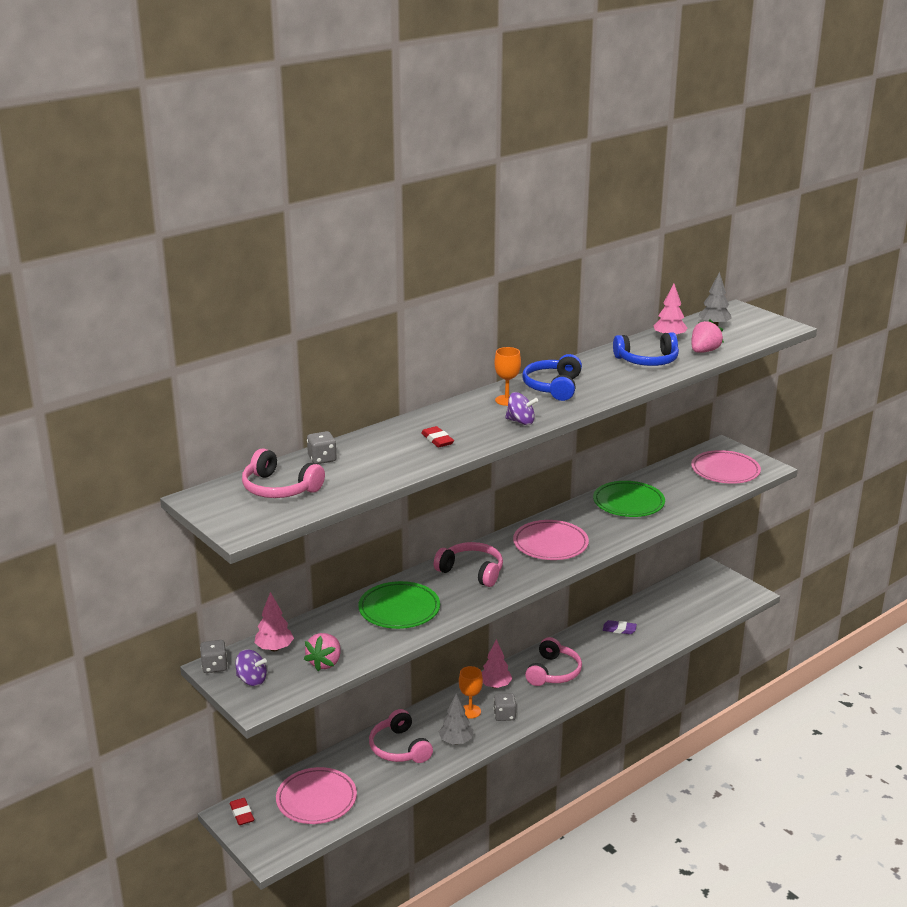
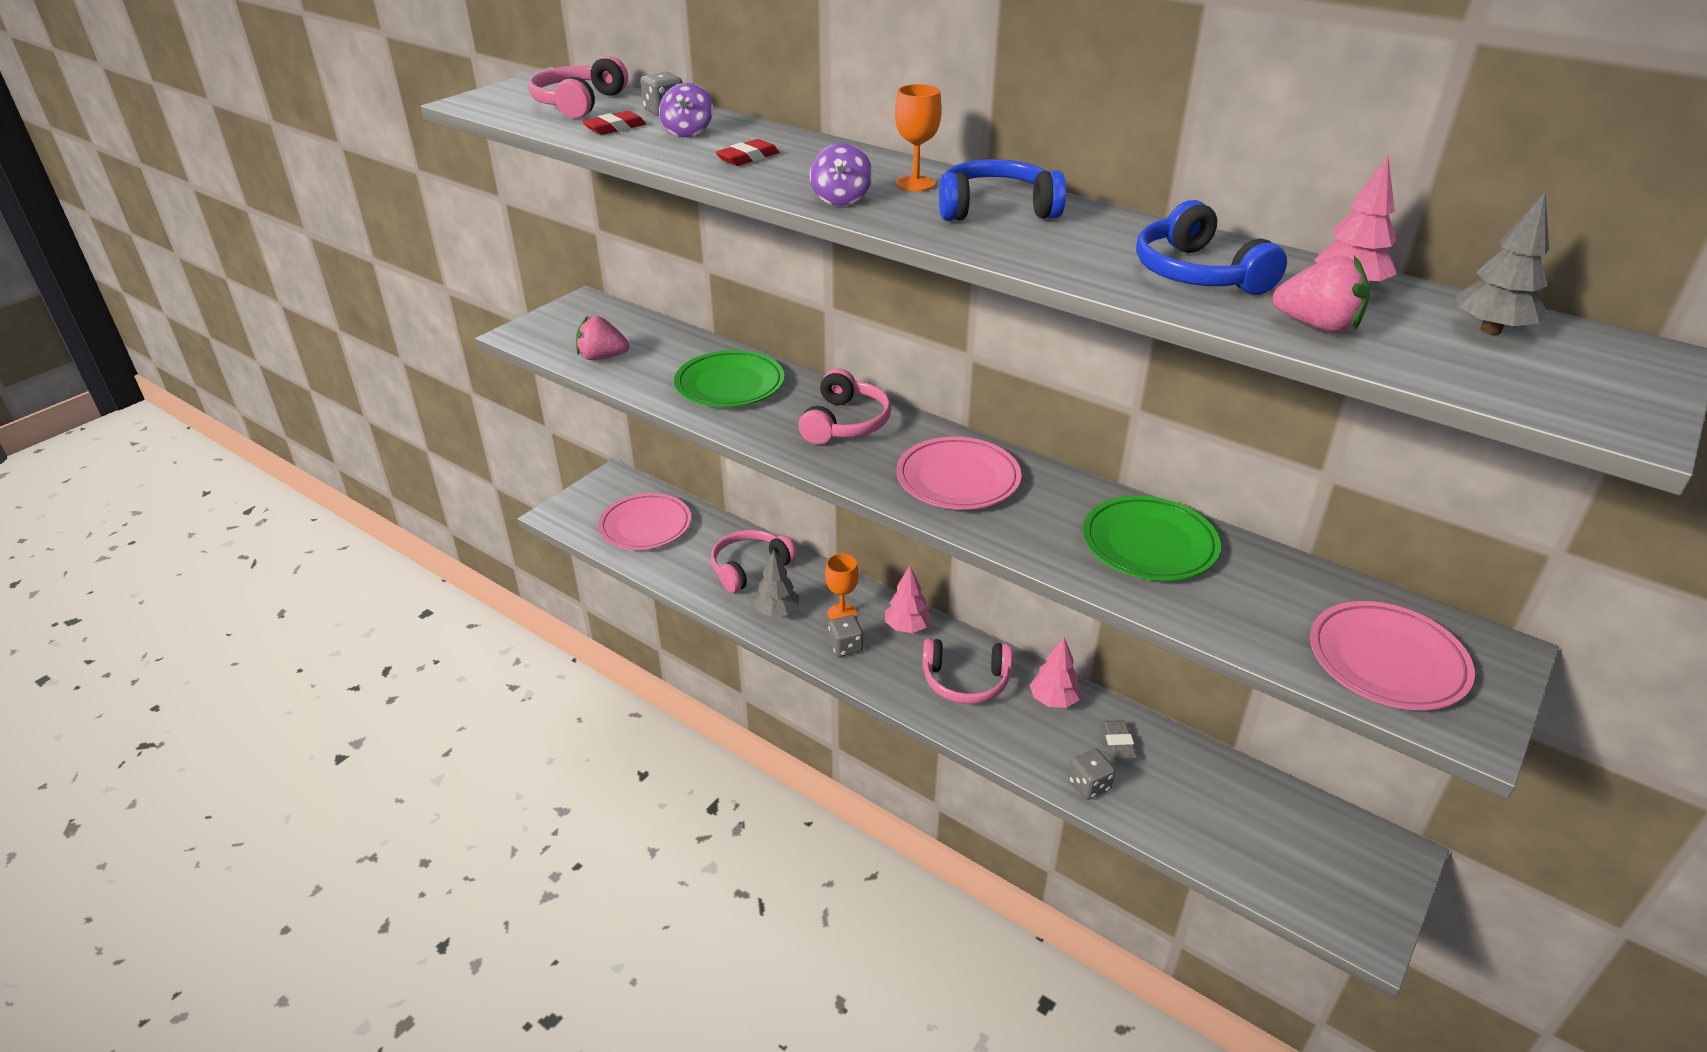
camera: 75 degrees right, 10 degrees up
(214, 666) = (585, 301): grey dice -> grey dice (1089, 785)
(242, 814) = (614, 484): red eraser -> red eraser (615, 128)
(252, 680) = (563, 323): purple spinning top -> purple spinning top (688, 132)
(274, 648) = (625, 325): pink tree -> pink tree (1053, 700)
(619, 629) = (1118, 743): purple eraser -> grey eraser

